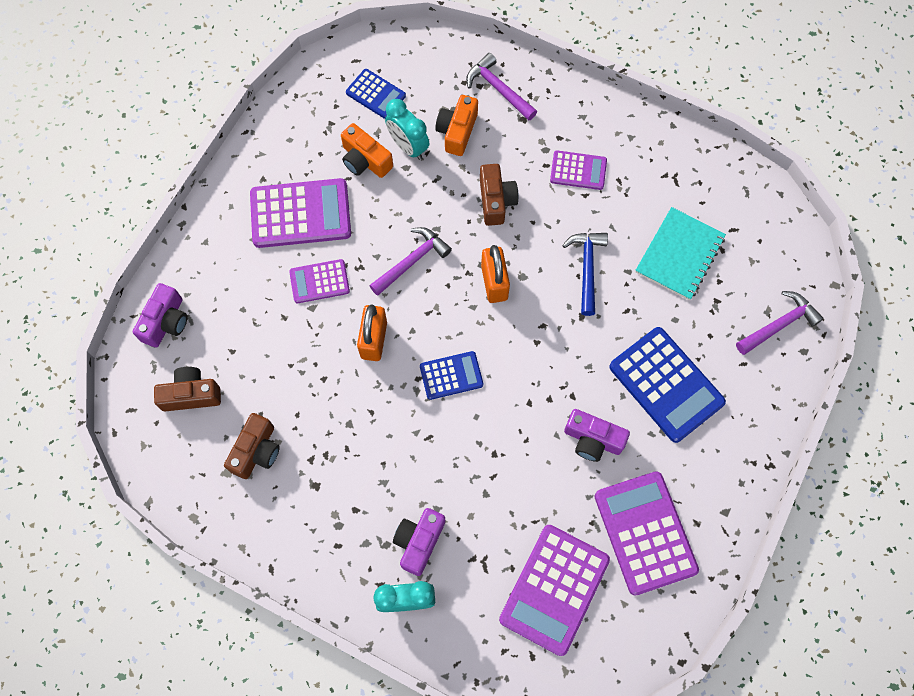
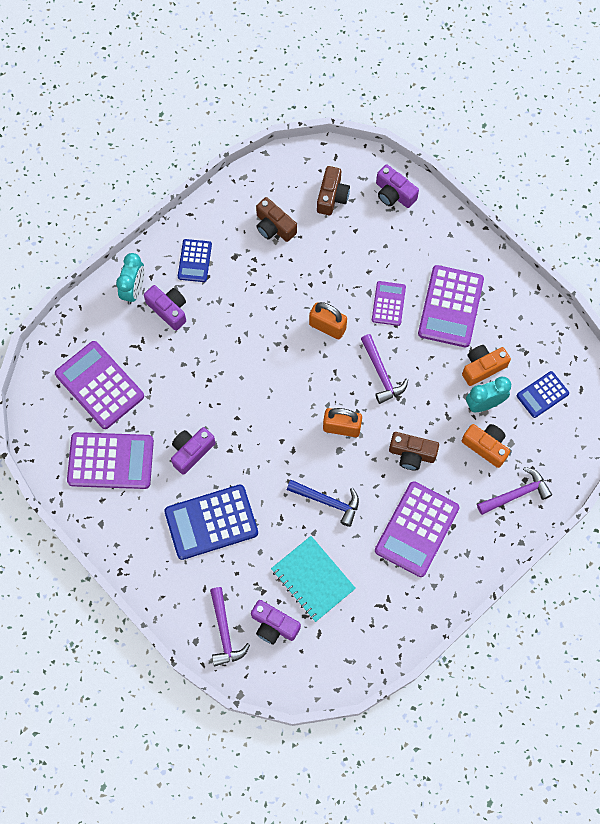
camera: 110 degrees right, 0 degrees up
(451, 375) = (279, 371): blue calculator -> blue calculator (194, 261)
(578, 170) = (417, 529): purple calculator -> purple calculator, size x1.78
(747, 277) = (274, 625): none -> purple camera

